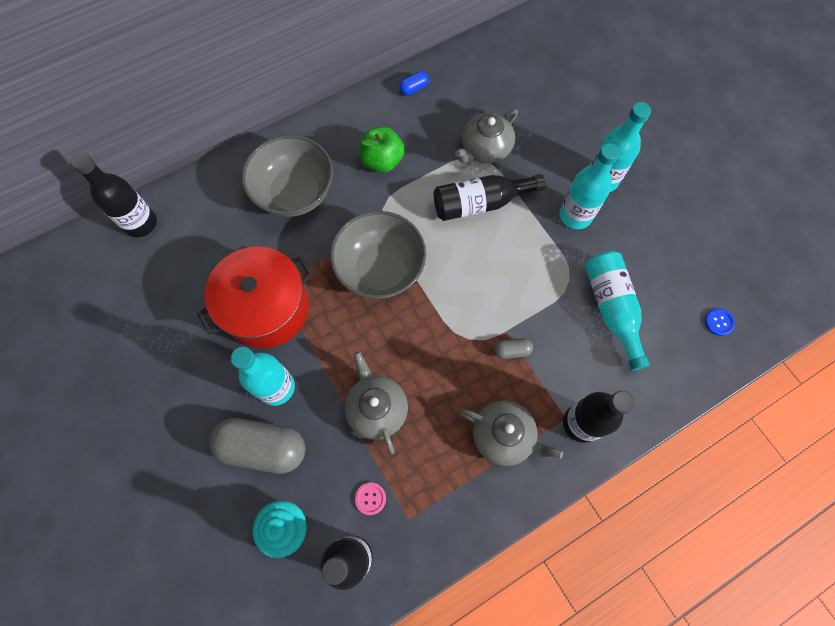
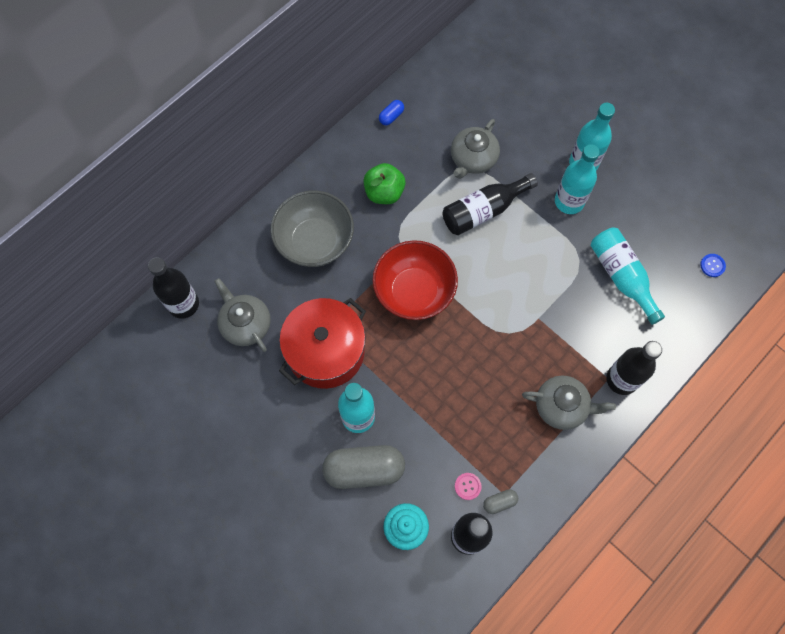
camera: 15 degrees left, 0 degrees up
(376, 408) = (449, 412): grey teapot -> grey teapot (245, 324)
(380, 269) = (414, 291): grey bowl -> red bowl
(512, 351) = (548, 334): grey capsule -> grey capsule (499, 502)

